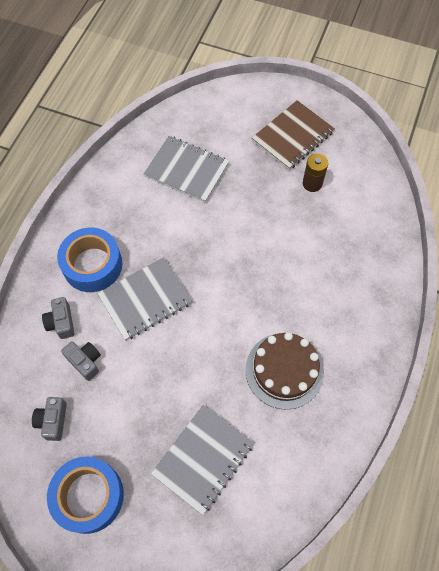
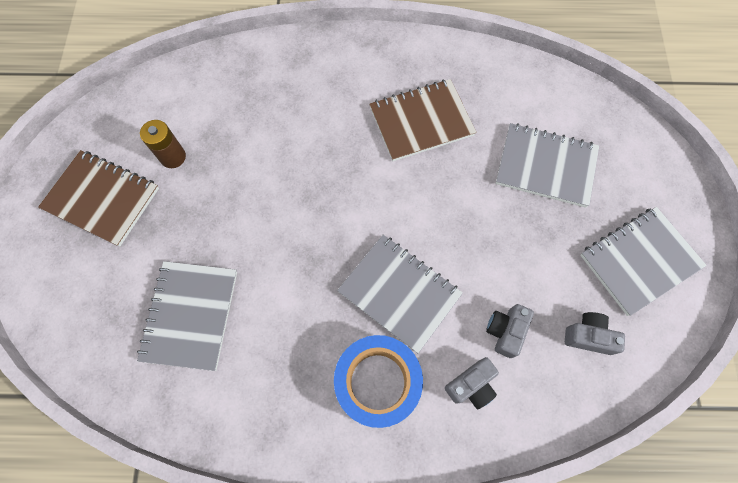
camera: 110 degrees left, 5 degrees up
(53, 421) = (588, 336): grey camera -> grey camera turned 150 degrees counterclockwise
(89, 496) = (639, 261): blue tape -> grey notebook
(284, 370) = (421, 121): brown cake -> brown notebook

